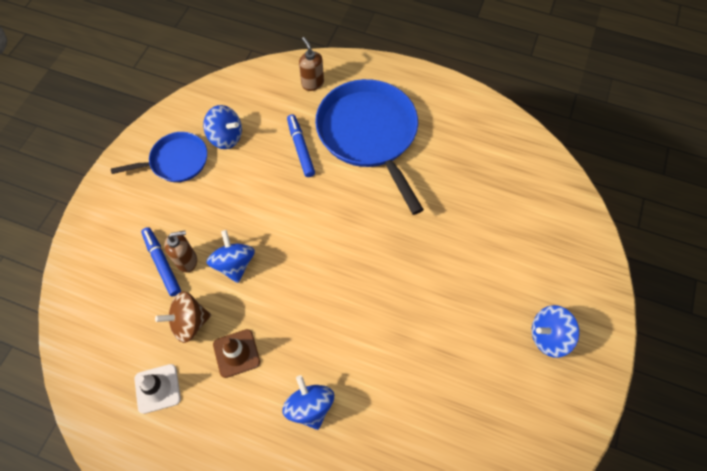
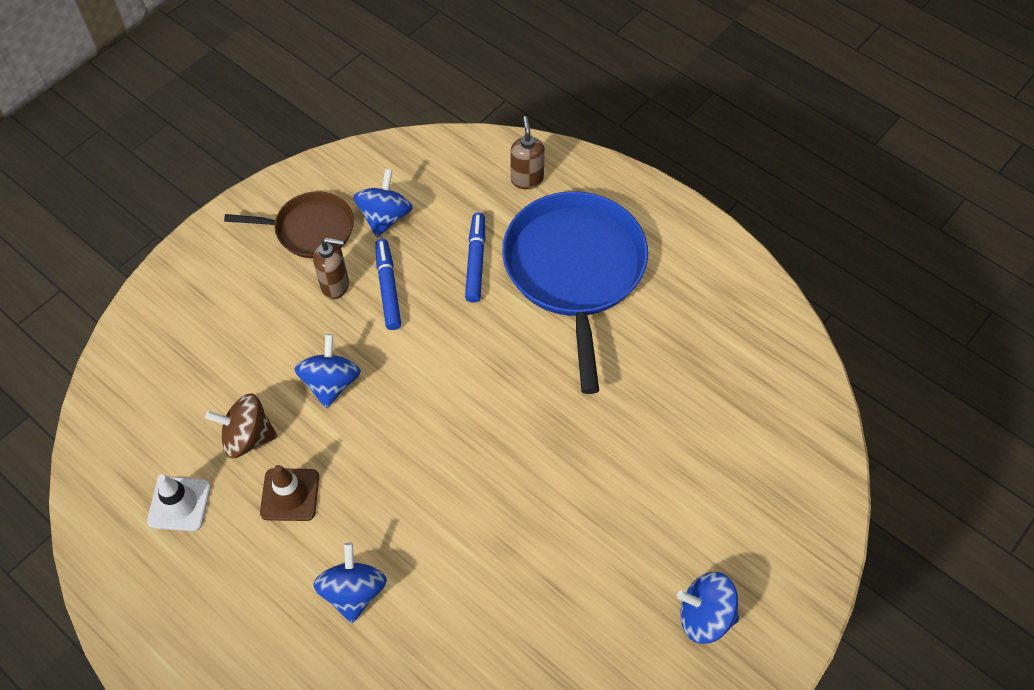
camera: 20 degrees right, 5 degrees down
(162, 263) = (243, 353): blue marker -> blue marker (388, 288)
(176, 161) = (310, 229): blue pan -> brown pan
(187, 261) = (274, 360): brown soap dispenser -> brown soap dispenser (335, 285)
(226, 137) = (385, 217): blue spinning top -> blue spinning top turned 120 degrees counterclockwise

